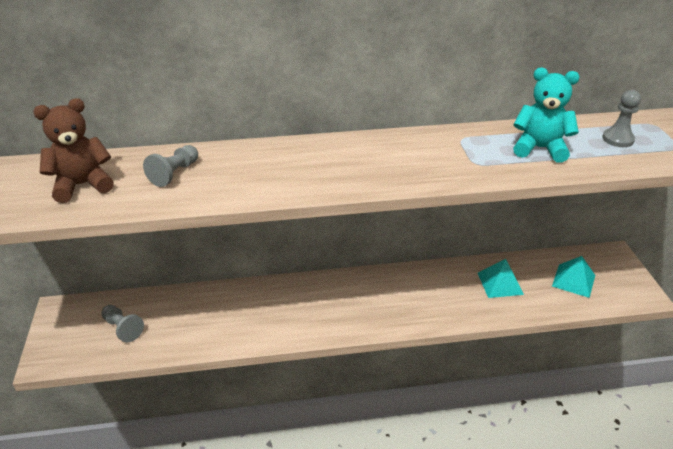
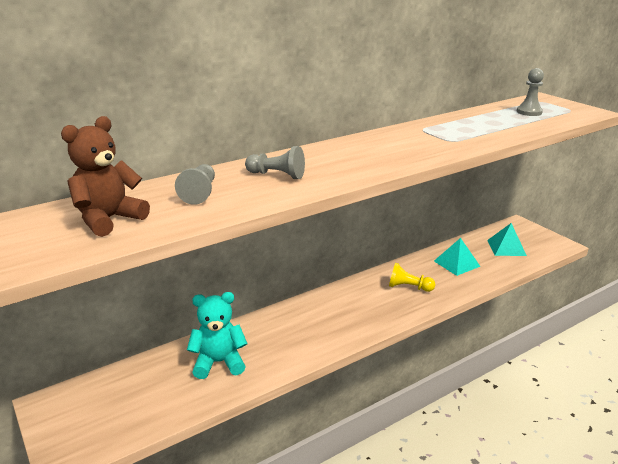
camera: 25 degrees left, 10 degrees down
(123, 328) = (138, 398): grey pawn -> grey pawn (277, 175)
(426, 296) = (408, 287): none -> yellow pawn
(540, 148) = (485, 125): turquoise teddy bear -> turquoise teddy bear (219, 362)

